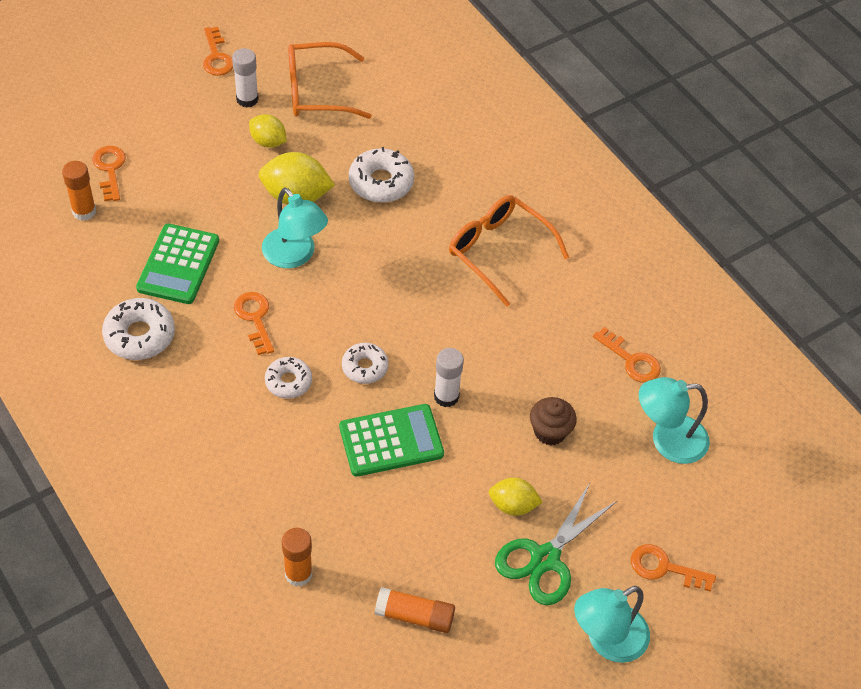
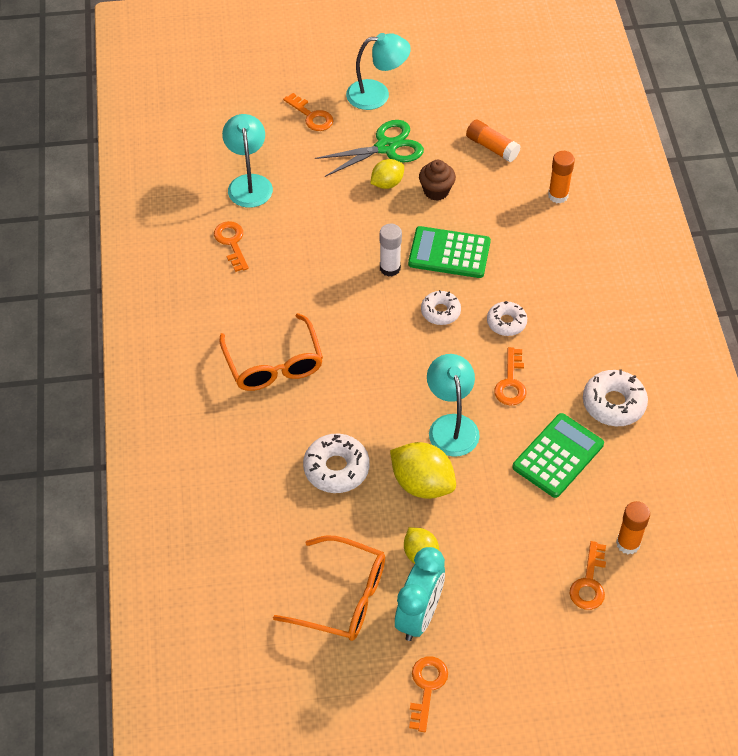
camera: 150 degrees left, 0 degrees up
(247, 99) = (418, 616): white glue stick -> turquoise clock
(513, 505) = (387, 183): yellow lemon -> yellow lemon turned 75 degrees counterclockwise
(550, 432) = (329, 218): brown cupcake -> brown cupcake (436, 191)
(667, 440) = (249, 183): turquoise lamp -> turquoise lamp turned 120 degrees counterclockwise

